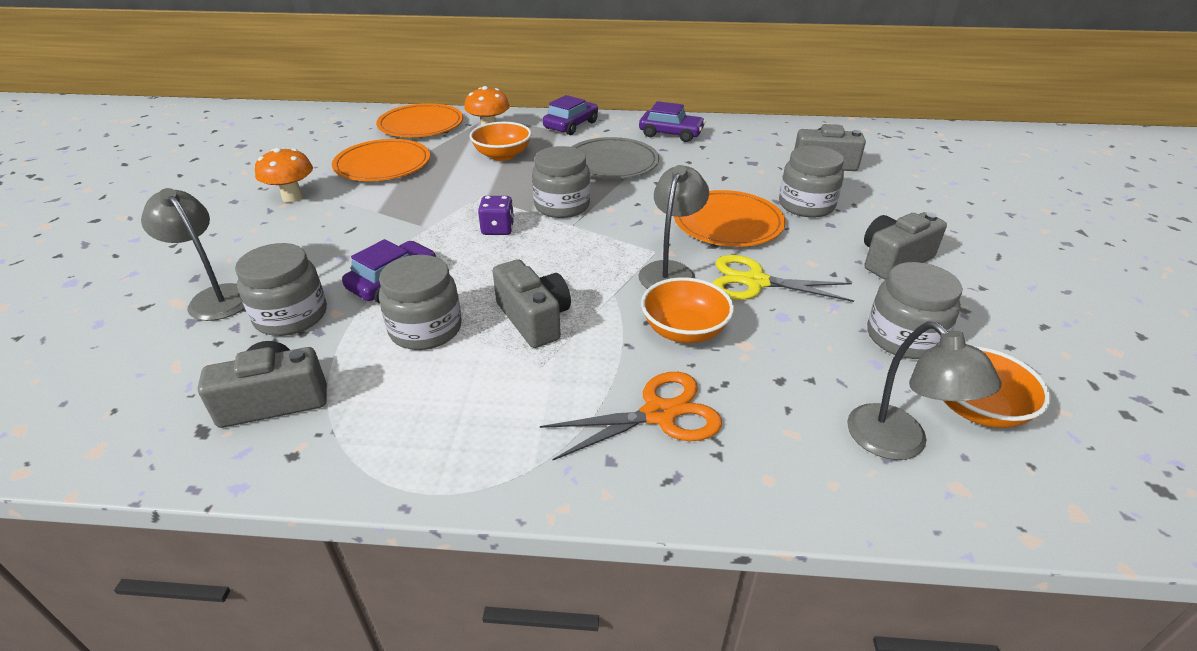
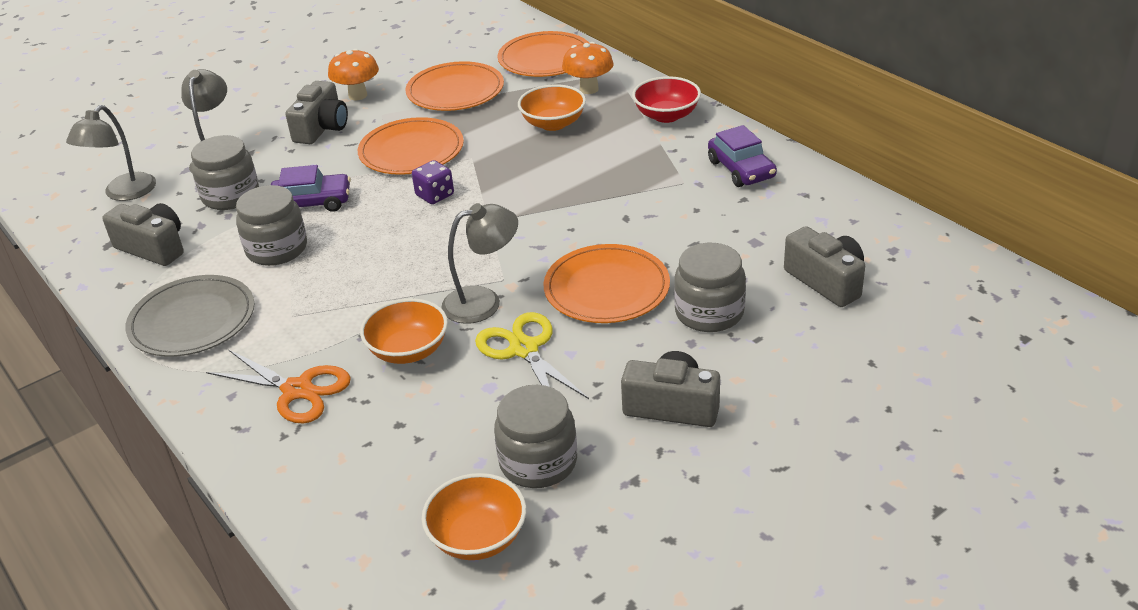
camera: 50 degrees right, 0 degrees up
(419, 211) = (411, 151): none -> orange plate
(534, 319) = (341, 281): grey camera -> grey camera (322, 128)
(562, 206) = (511, 199): grey jar -> none
(571, 125) = (666, 115): purple car -> red bowl
(611, 162) = (626, 176): grey plate -> grey plate (192, 320)
(898, 443) = (385, 512): grey lamp -> grey lamp (124, 193)

